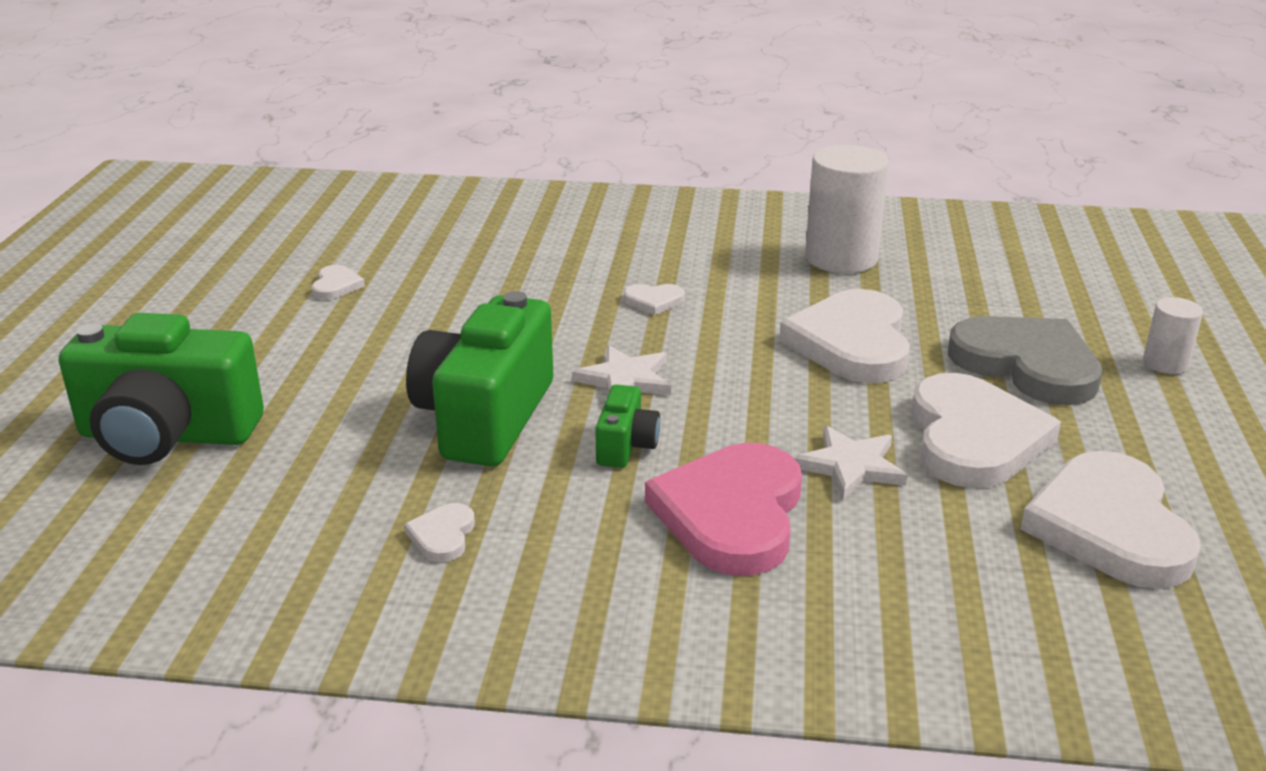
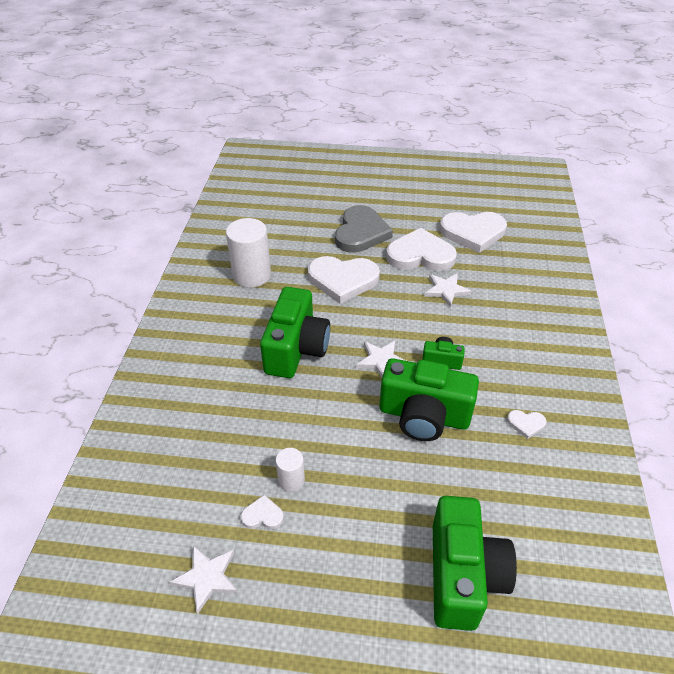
camera: 90 degrees left, 15 degrees up
(263, 257) = (207, 578): none -> white star
(654, 301) = (296, 349): white heart -> green camera
(731, 514) = (487, 327): pink heart -> none
(1027, 364) = (361, 232): grey heart -> grey heart turned 150 degrees clockwise
(1165, 363) = (358, 199): white cylinder -> white cylinder (291, 480)

